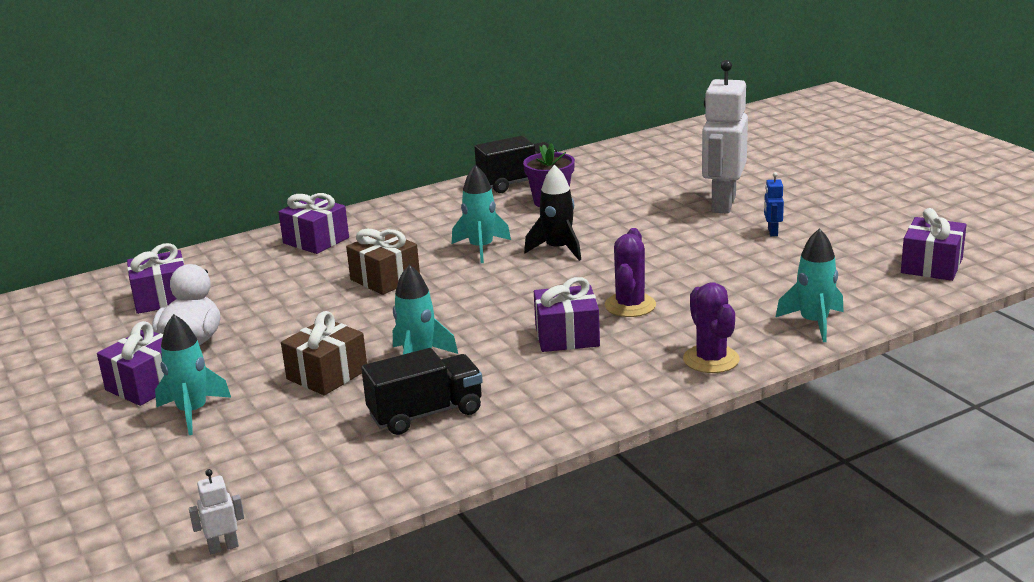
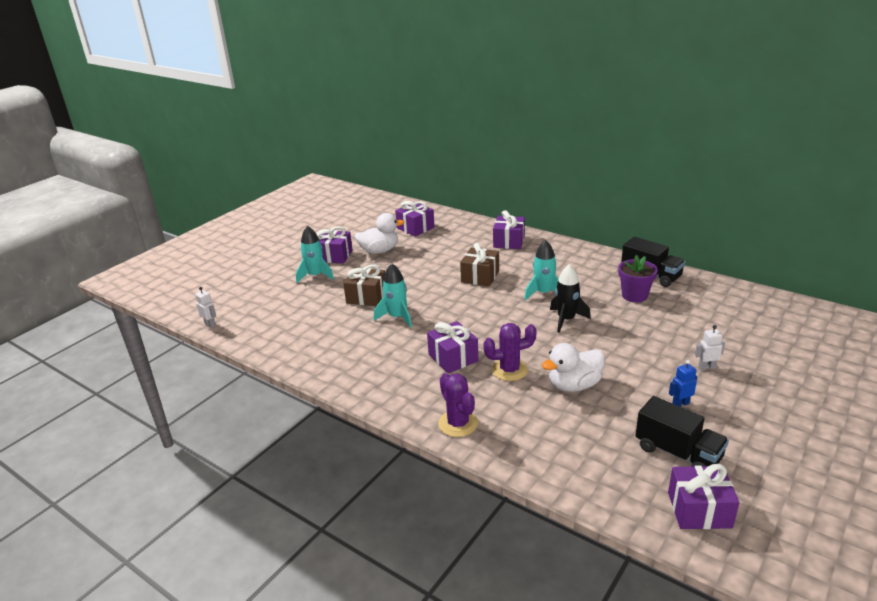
camera: 65 degrees right, 5 degrees up
(426, 414) = (342, 338): black truck -> black truck (678, 453)
(694, 276) = (574, 385): none -> white duck
(711, 359) = (458, 423): purple cactus -> purple cactus turned 75 degrees counterclockwise
(722, 204) = (706, 367): white robot -> white robot, size x0.41
(814, 323) = (542, 460): turquoise rocket -> none

